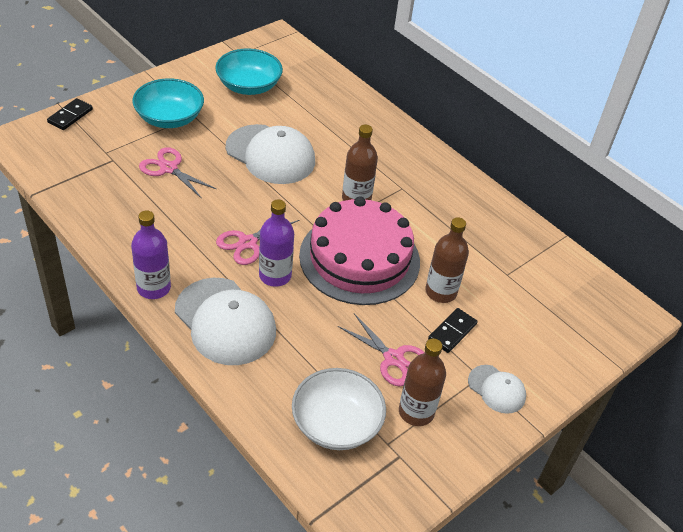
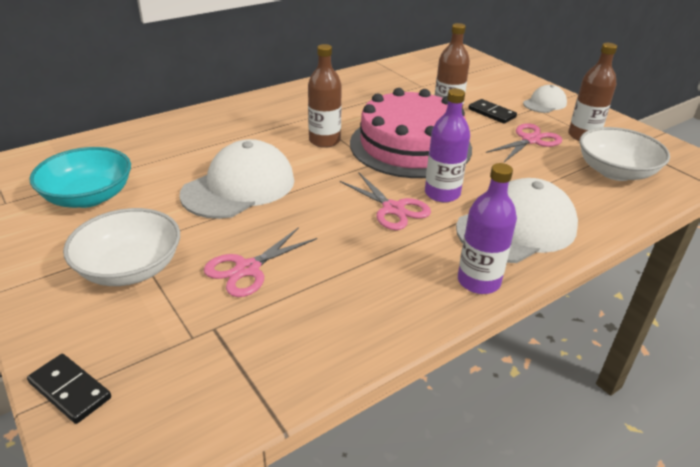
camera: 80 degrees left, 10 degrees down
(169, 118) = (130, 268): turquoise bowl -> white bowl

